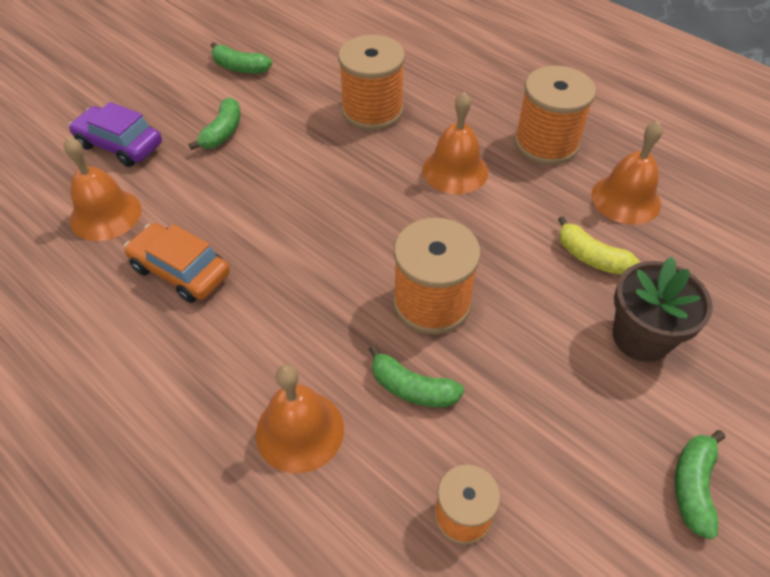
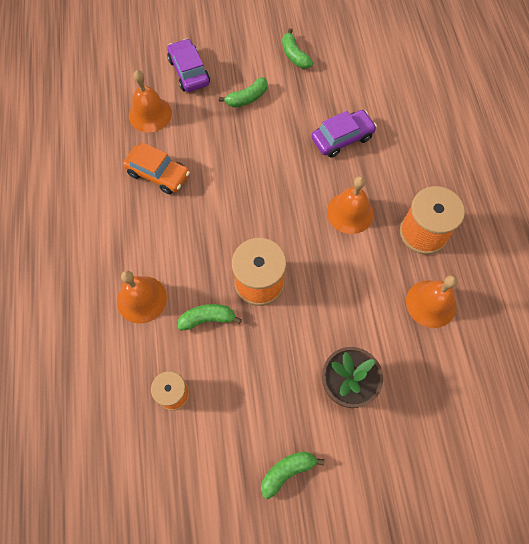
camera: 40 degrees right, 15 degrees up
(180, 271) = (158, 174): orange car -> orange car turned 135 degrees clockwise
(372, 111) = (342, 138): orange spool -> purple car
(412, 388) = (207, 319): green banana -> green banana turned 105 degrees clockwise
(591, 257) = (369, 322): yellow banana -> none

